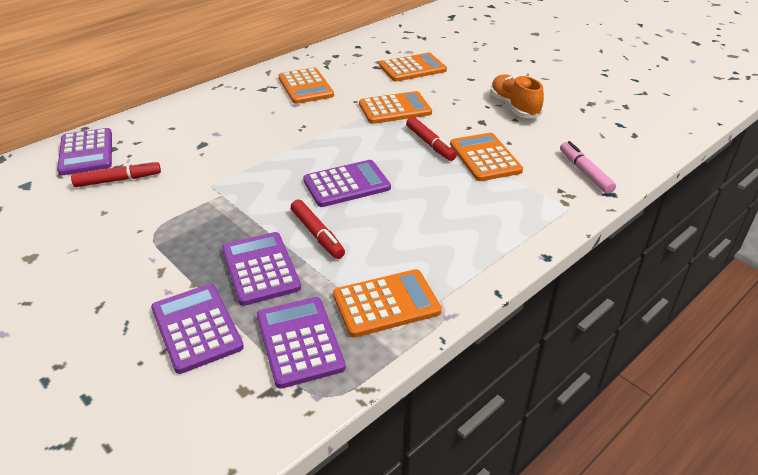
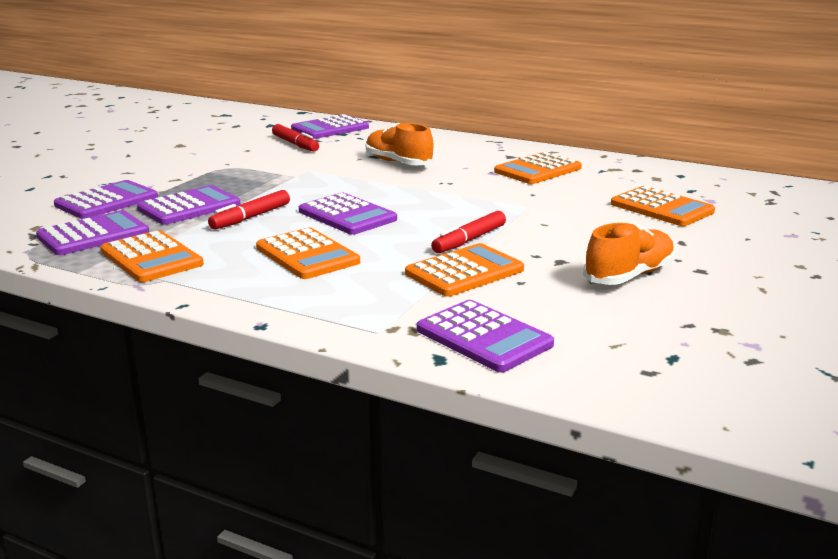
camera: 70 degrees right, 15 degrees down
(233, 137) = (398, 163): none -> orange shoe
(395, 109) = (537, 213): orange calculator -> orange calculator (307, 255)
(585, 172) = (484, 337): pink marker -> purple calculator

